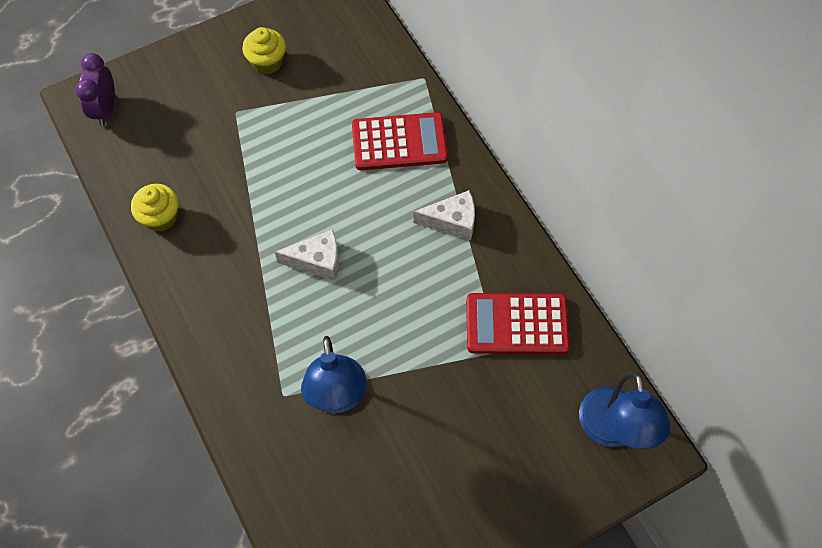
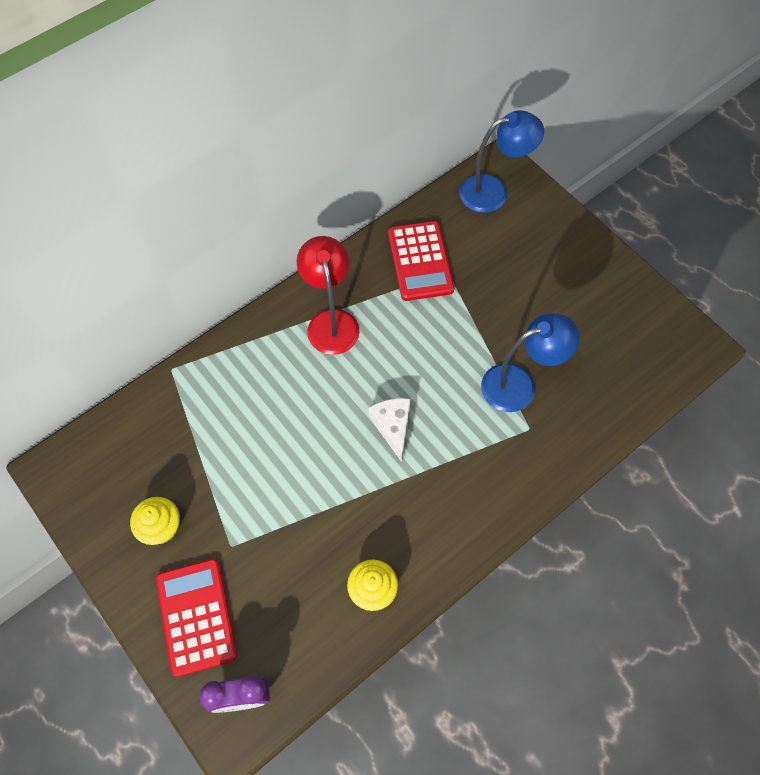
camera: 100 degrees left, 0 degrees up
(399, 142) = (251, 379): red calculator -> red calculator (196, 616)
(452, 221) = (331, 321): white cheese -> red lamp

